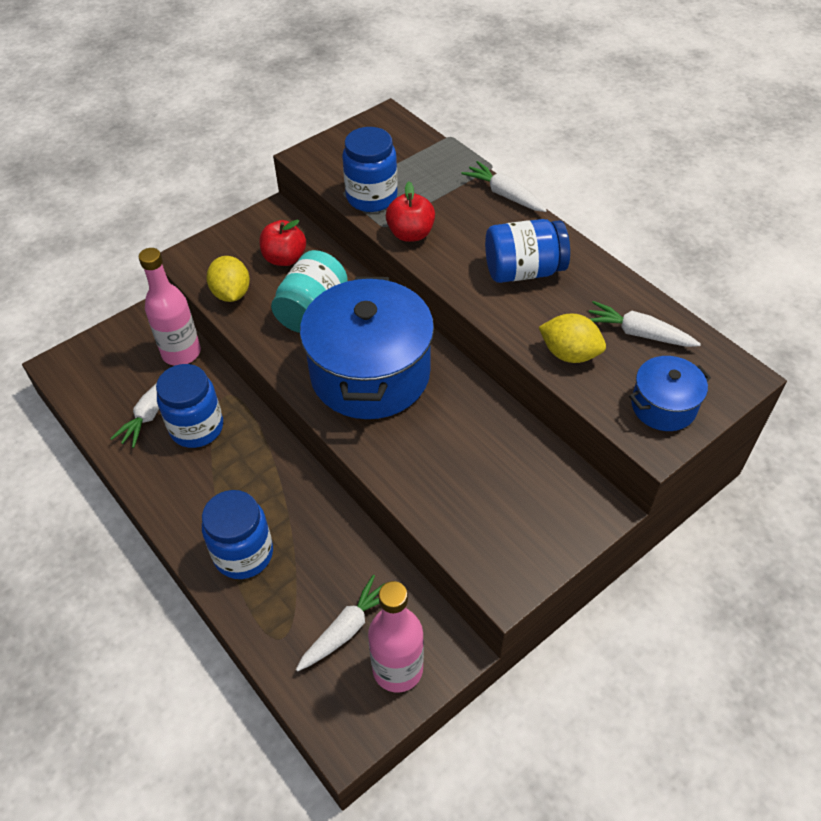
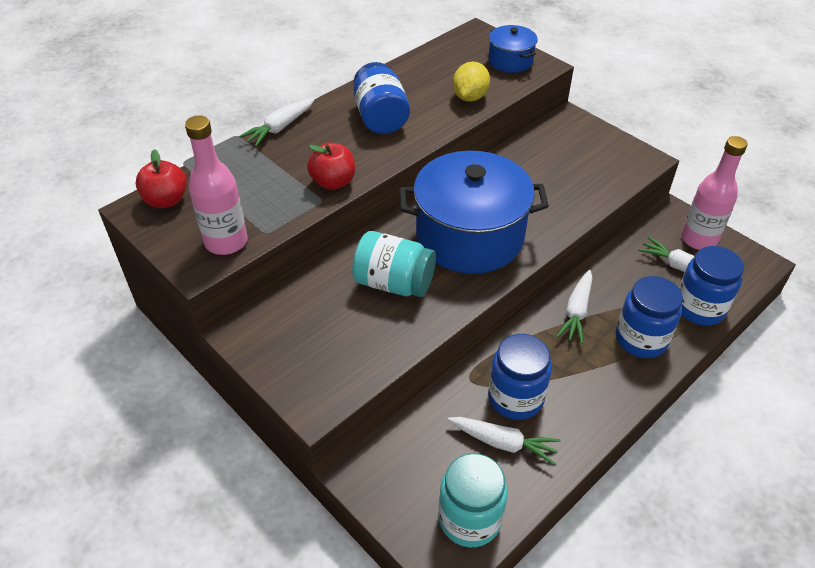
camera: 95 degrees left, 5 degrees down
(89, 382) = (469, 519): none -> turquoise jar
(181, 353) = (417, 431): pink bottle -> pink bottle (226, 242)
(231, 293) = (373, 352): yellow lemon -> none
(284, 258) = (317, 313): red apple -> red apple (166, 200)
(371, 197) = (276, 211): blue jar -> blue jar (699, 308)
(638, 333) = (444, 67): white carrot -> white carrot (576, 312)

